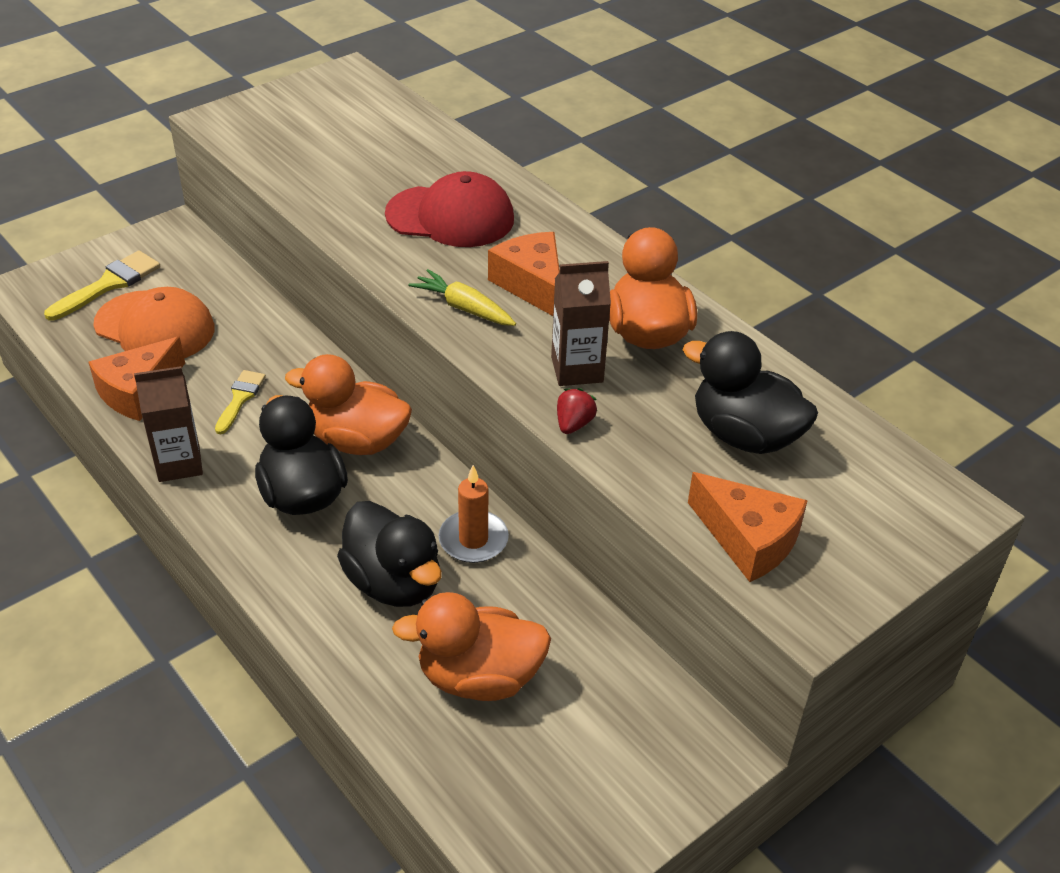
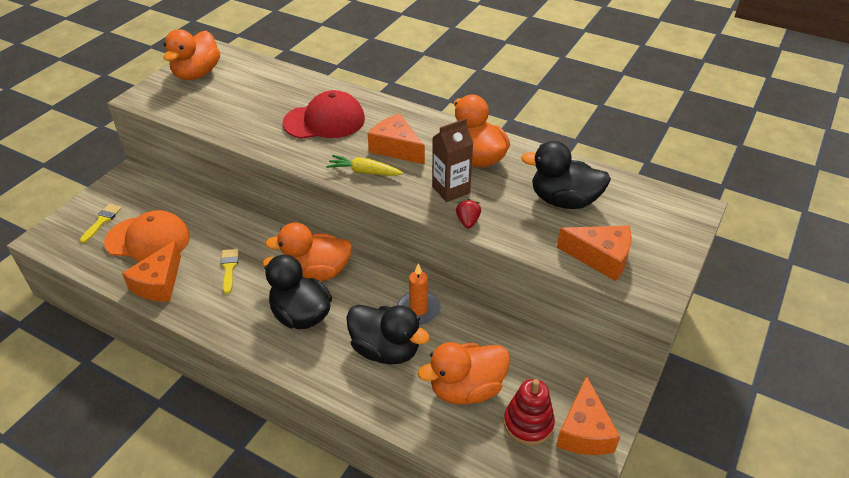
camera: 20 degrees left, 0 degrees up
(109, 284) = (102, 221): yellow brush -> yellow brush, size x0.65
(179, 464) = (211, 320): brown carton -> none
(310, 103) = (197, 74): none -> orange duck
(543, 758) = (528, 423): none -> red stacking toy
(622, 800) = (584, 431): none -> orange cheese

